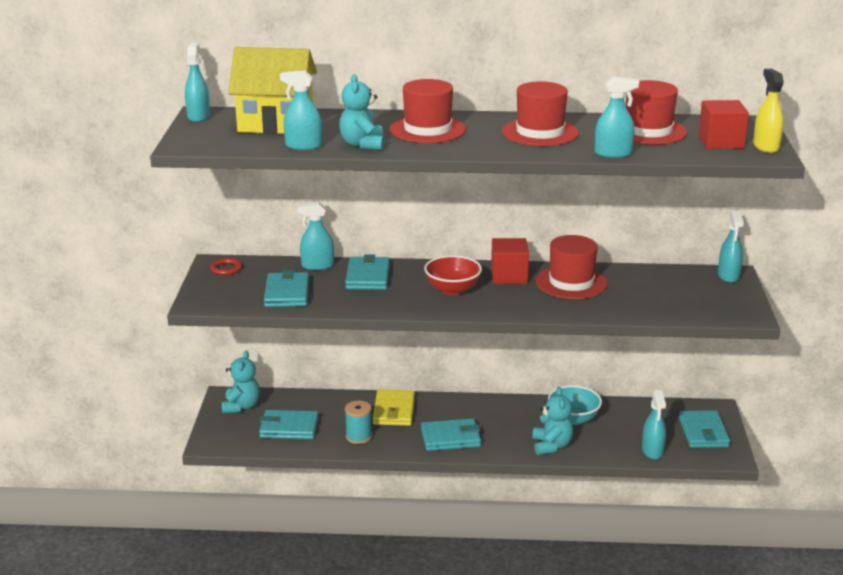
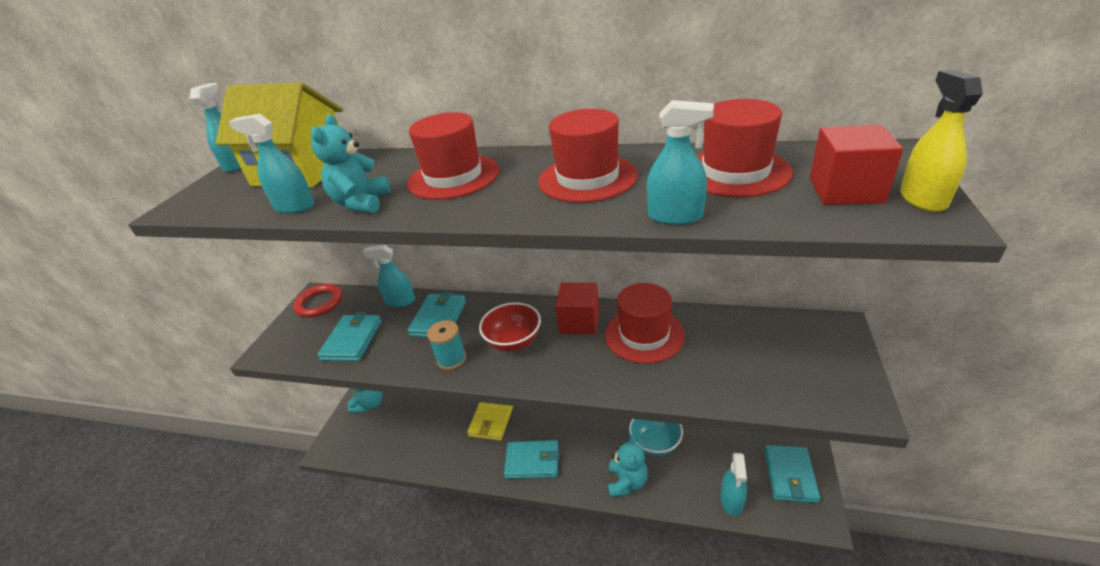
camera: 15 degrees right, 10 degrees up
(226, 269) = (319, 303): red ring -> red ring, size x1.59
(289, 428) = (397, 435): turquoise wallet -> none
(358, 436) = (451, 452): turquoise spool -> turquoise spool (451, 359)
(728, 276) = (833, 330): turquoise spray bottle -> none

